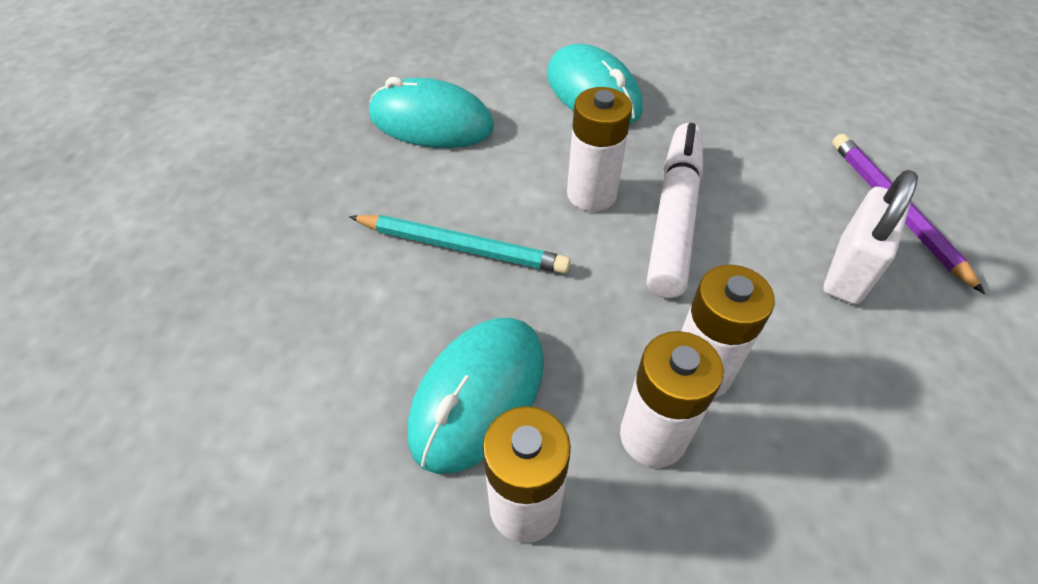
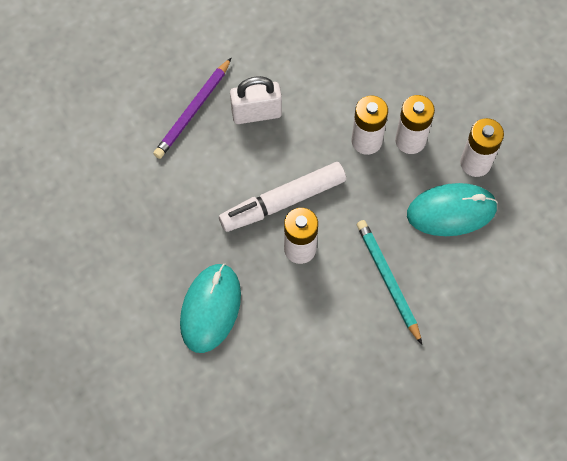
camera: 130 degrees left, 15 degrees up
(431, 122) = (316, 377): turquoise mouse -> none

